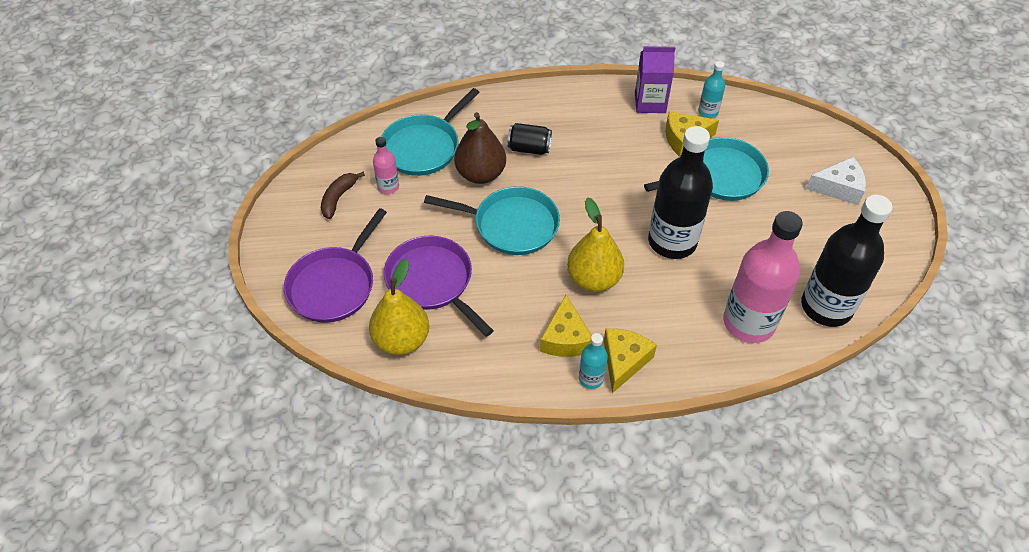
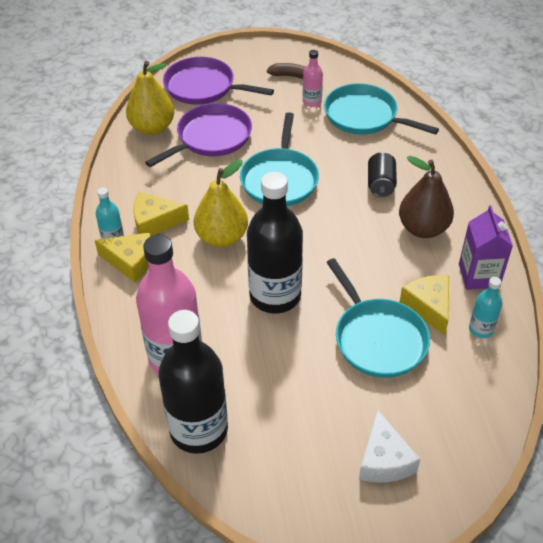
camera: 85 degrees right, 5 degrees down
(481, 174) = (339, 154): brown pear -> brown pear (423, 228)

